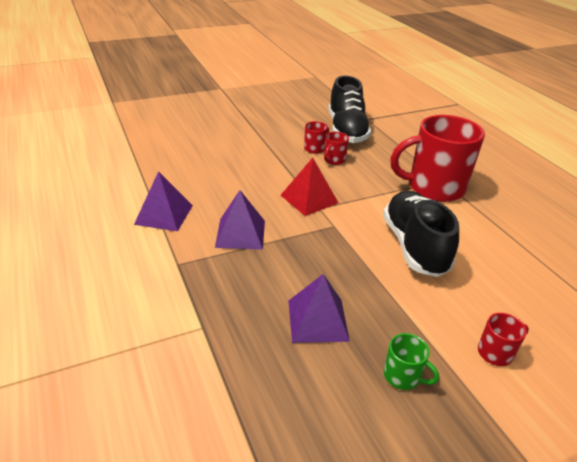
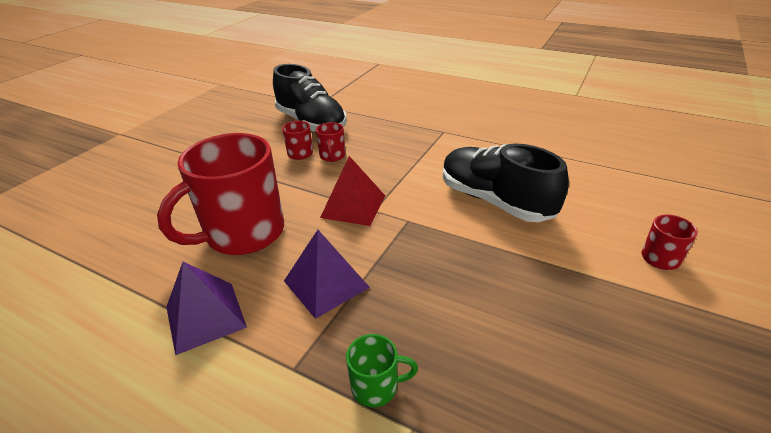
camera: 35 degrees left, 0 degrees up
(317, 320) = (509, 328): purple pyramid -> none
(403, 376) = (637, 331): green mug -> green mug (376, 387)
(434, 188) = (446, 141): red mug -> red mug (243, 234)

